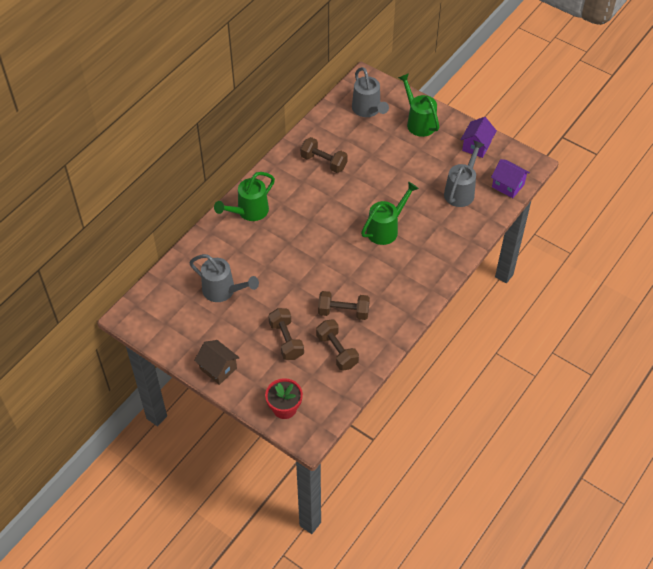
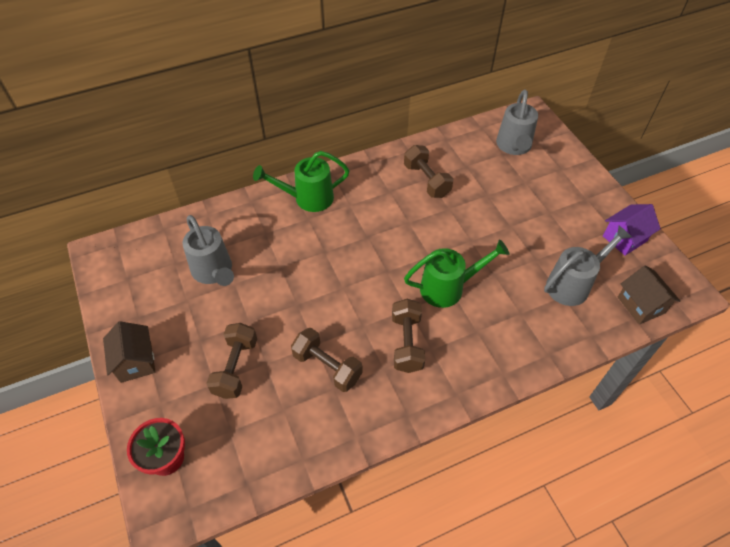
camera: 30 degrees right, 0 degrees up
(337, 351) = (283, 415): brown dumbbell -> brown dumbbell (406, 343)
(419, 122) = (566, 182): green watering can -> none
(508, 185) = (641, 305): purple house -> brown house

